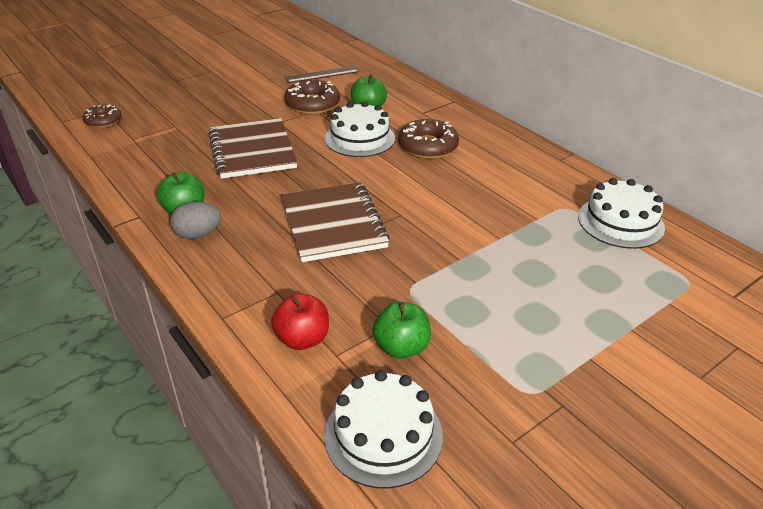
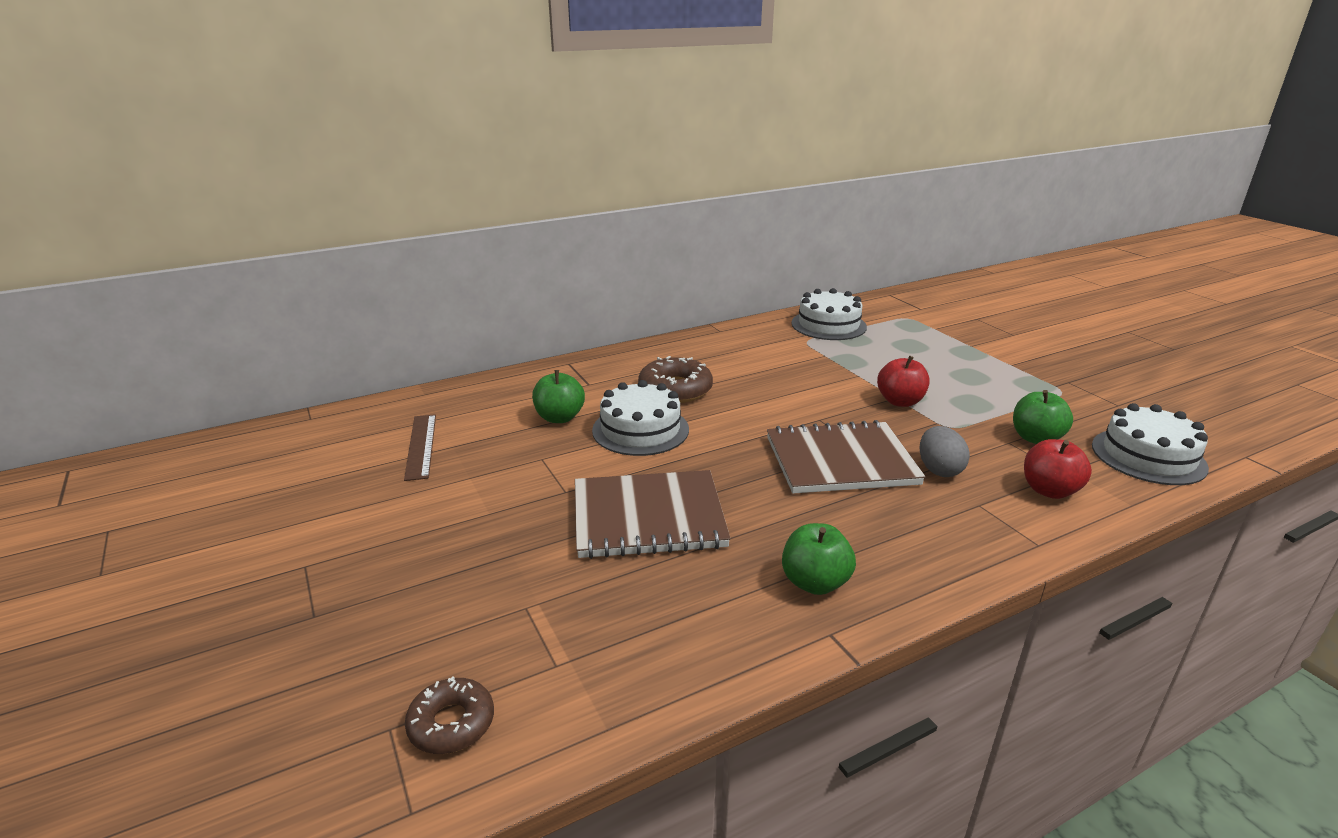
camera: 80 degrees left, 10 degrees down
(198, 234) = (874, 567): grey egg -> grey egg (939, 470)
(312, 104) = (521, 459): brown donut -> none
(451, 261) = (900, 401): none -> red apple

